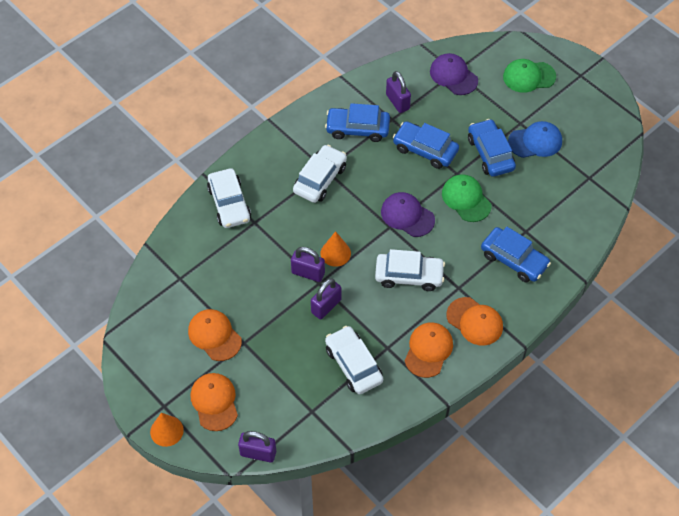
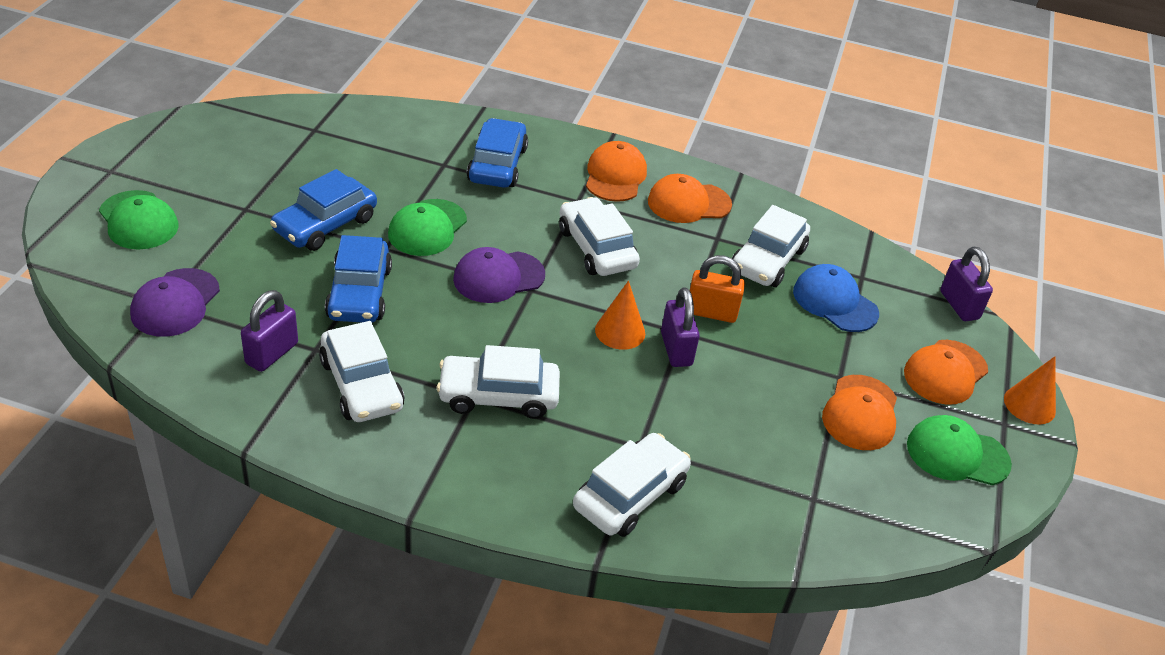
camera: 125 degrees left, 15 degrees down
(161, 364) = (957, 454): none -> green cap
(326, 306) = (711, 312): purple padlock -> orange padlock
(357, 129) = (362, 385): blue car -> white car
(407, 216) = (498, 277): purple cap -> purple cap turned 60 degrees clockwise
(535, 141) = (275, 187): blue cap -> blue cap (835, 302)

